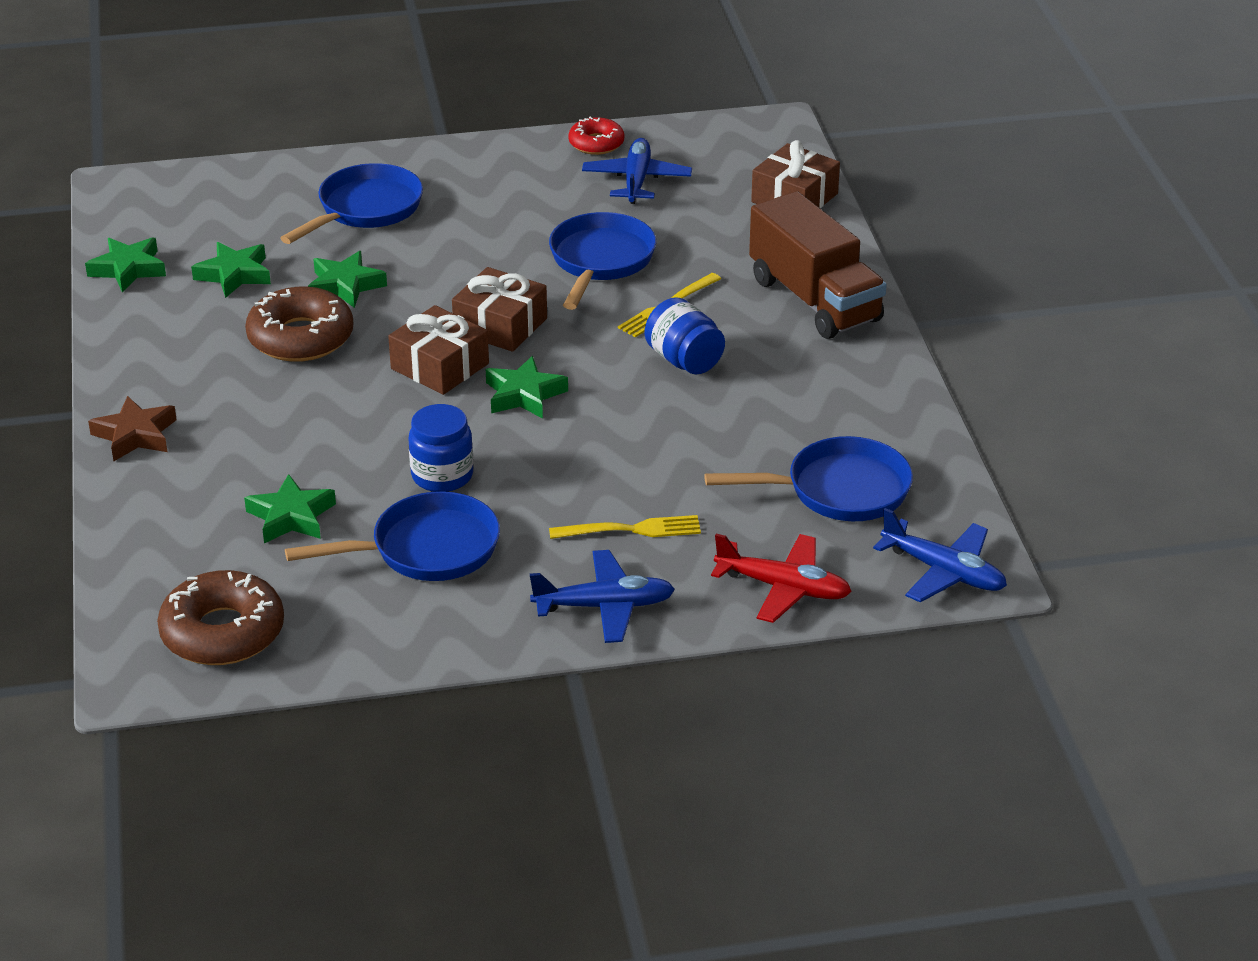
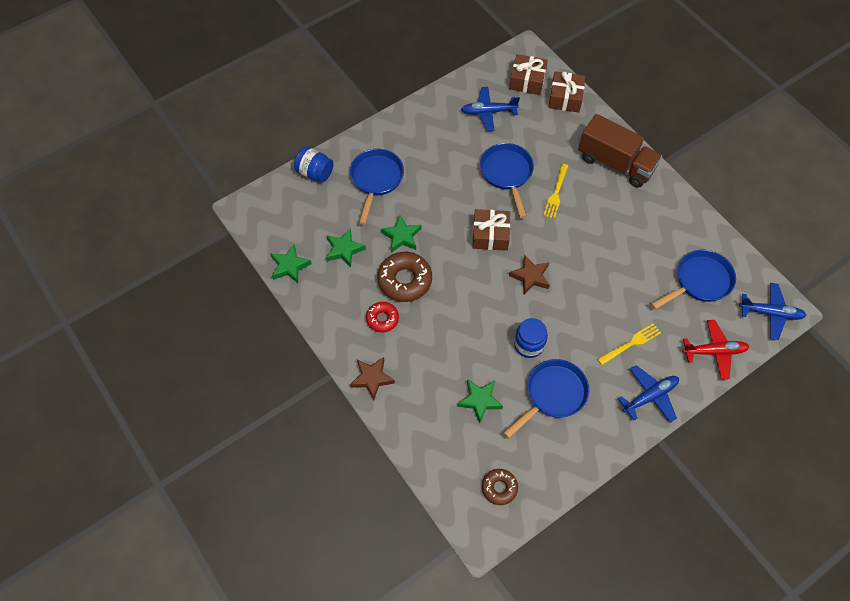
camera: 25 degrees left, 25 degrees up
(223, 632) = (499, 488): brown donut -> brown donut, size x0.59
(440, 366) = (481, 273): brown gift -> brown gift (527, 81)
(524, 395) = (530, 277): green star -> brown star
(596, 143) = (453, 93): red donut -> red donut (382, 319)
(636, 180) = (488, 112): blue plane -> blue plane turned 75 degrees counterclockwise
(684, 360) = (585, 225): blue jar -> blue jar (315, 173)

